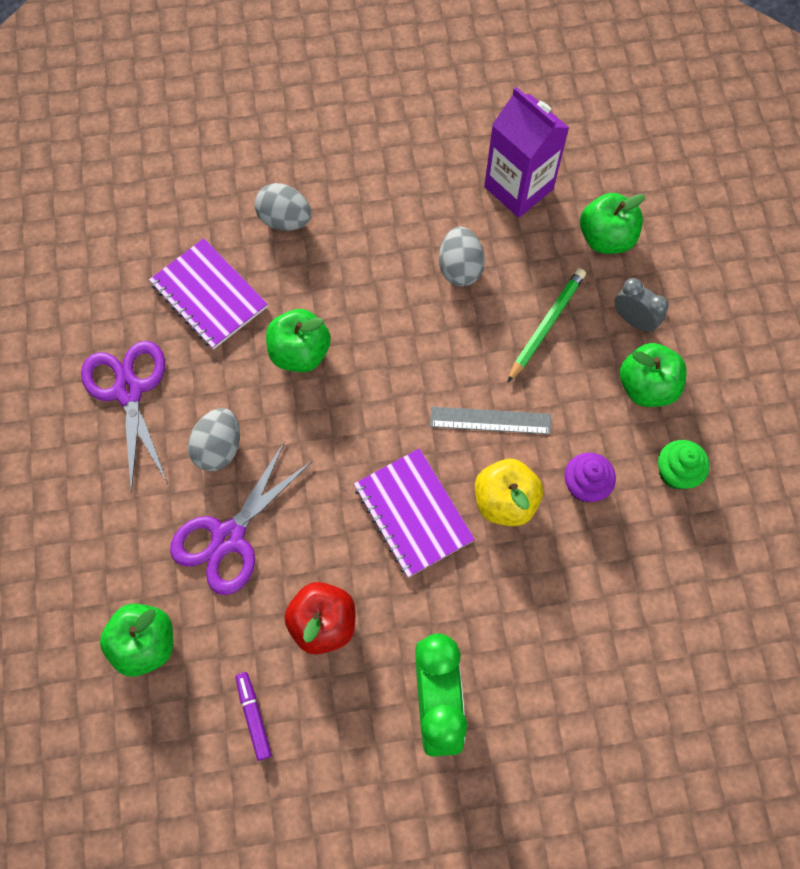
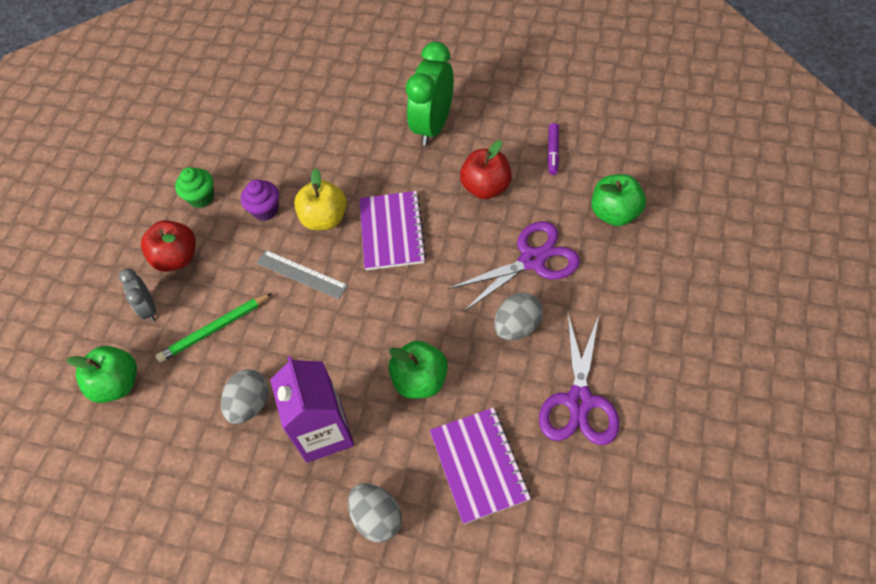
camera: 150 degrees left, 10 degrees down
(518, 188) = (152, 462): purple carton -> purple carton (324, 432)
(646, 386) = (177, 258): green apple -> red apple

